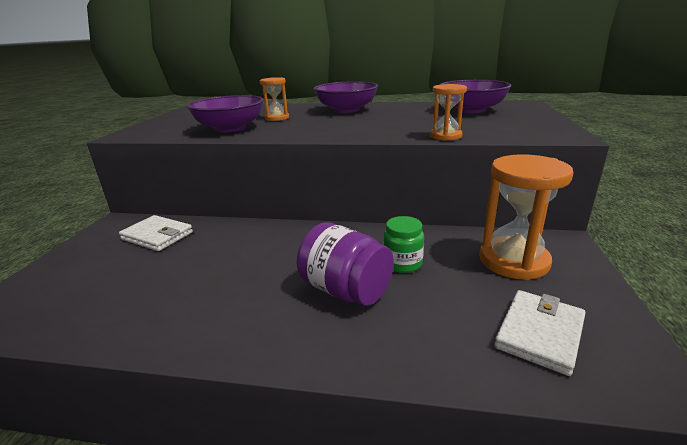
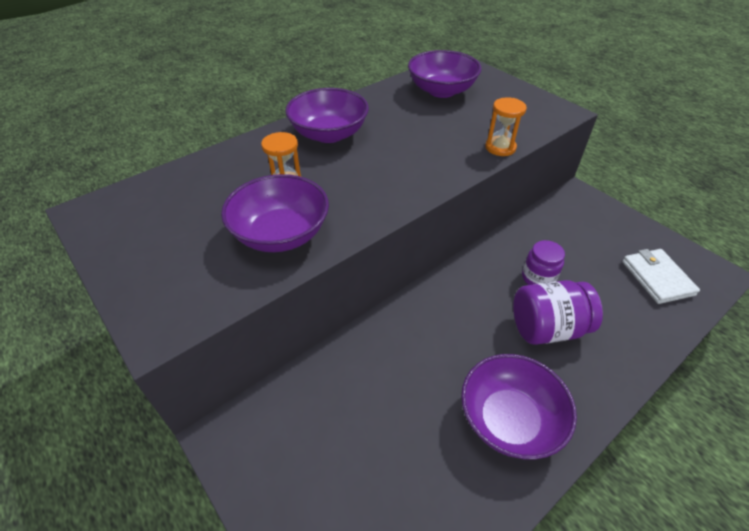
camera: 50 degrees left, 20 degrees up
(157, 236) = (314, 409): white wallet -> none
(214, 310) = (509, 420): none -> purple bowl
(402, 263) = (538, 278): green jar -> purple jar
(513, 261) = (581, 230): orange hourglass -> none

